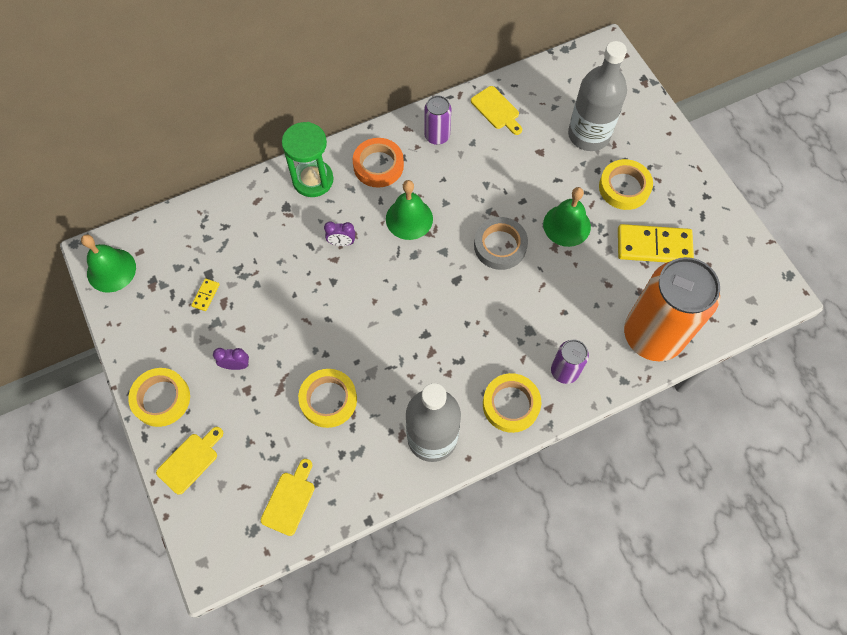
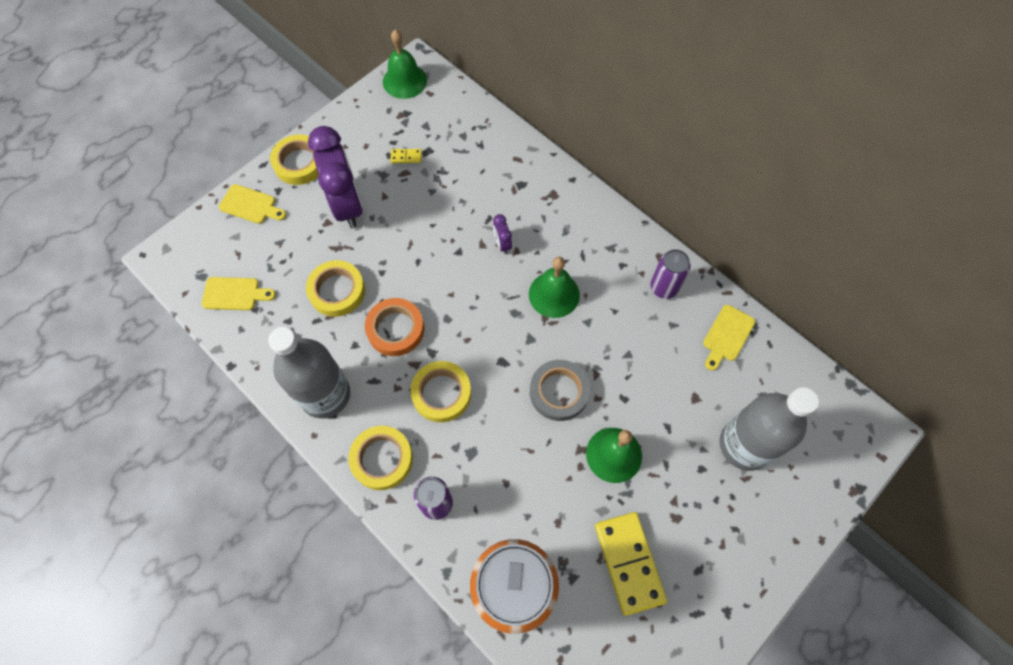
camera: 70 degrees right, 0 degrees up
(236, 365) = (347, 205): purple clock -> purple clock, size x2.44
(313, 180) = (560, 195): green hourglass -> none
(378, 165) = (602, 246): orange tape -> orange tape (395, 329)
(624, 187) = (692, 506): yellow tape -> yellow tape (441, 393)

